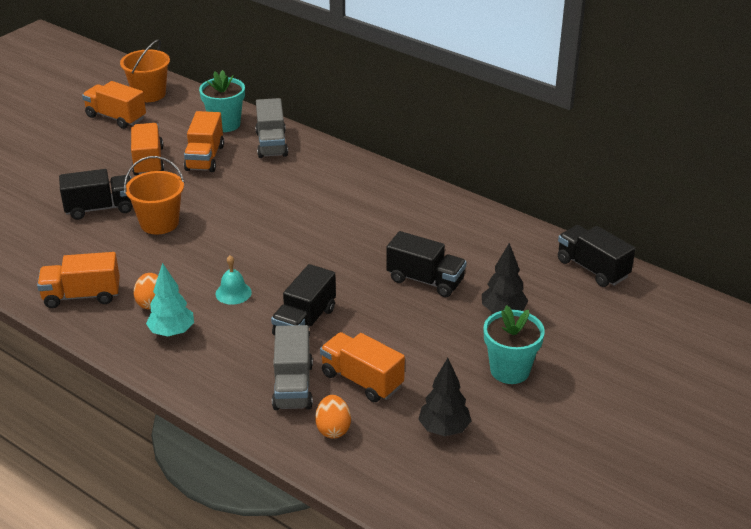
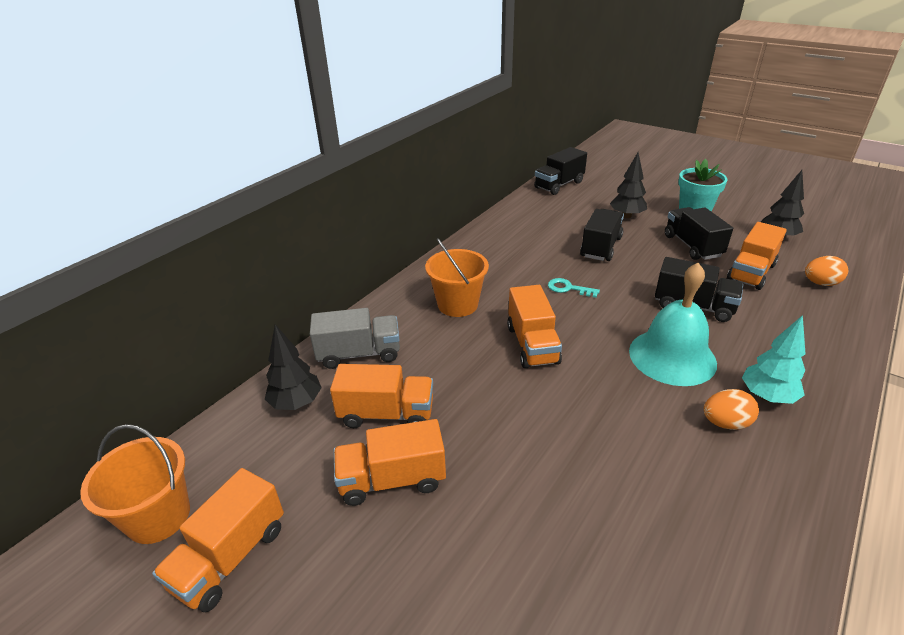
camera: 90 degrees left, 0 degrees up
(82, 296) = (750, 501): orange truck -> orange truck (532, 344)
(100, 208) = (530, 523): black truck -> black truck (692, 246)
(159, 223) = (554, 441): orange bucket -> orange bucket (458, 304)
(225, 124) = (296, 403): turquoise flower pot -> black tree
(233, 293) = (672, 356): turquoise bell -> turquoise bell, size x2.08
(293, 386) = (786, 307): grey truck -> none
(346, 249) = (568, 288): none -> turquoise key

